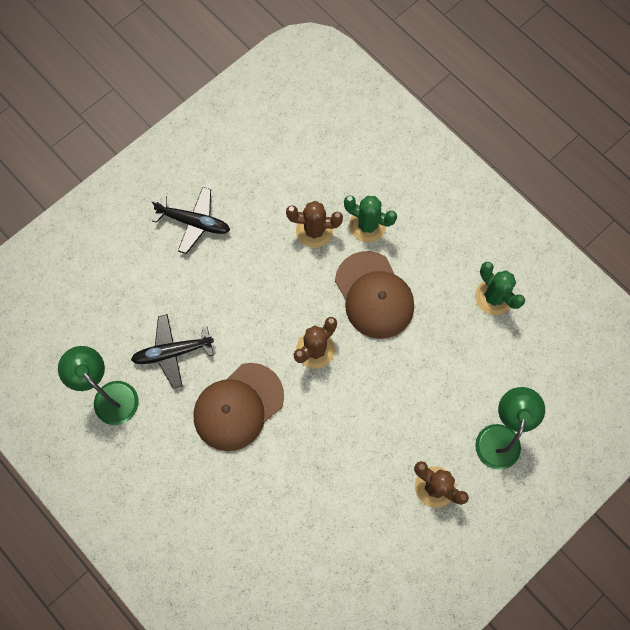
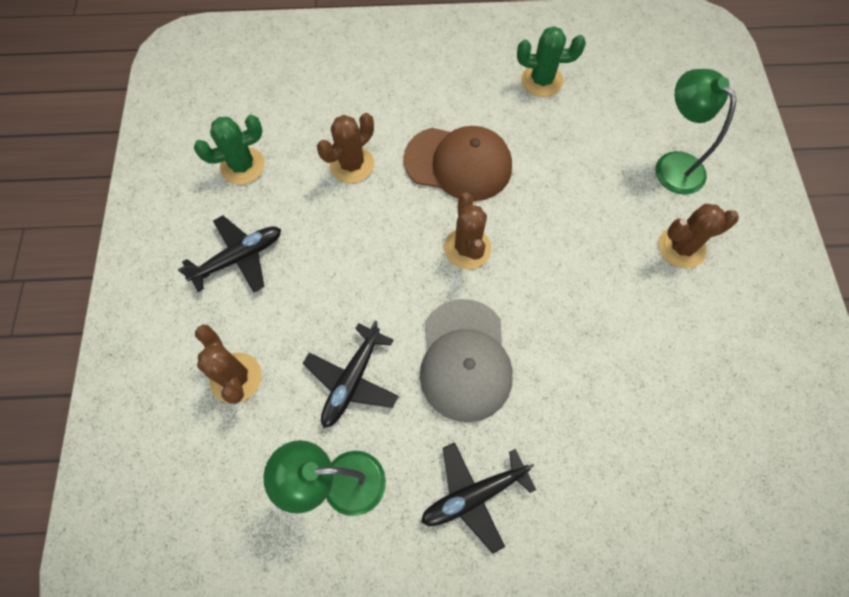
camera: 50 degrees left, 5 degrees down
(122, 287) = (236, 378): none -> brown cactus
(161, 474) = (474, 495): none -> black plane
(238, 407) = (464, 360): brown cap -> grey cap
(367, 225) = (388, 121): green cactus -> green cactus (242, 166)

